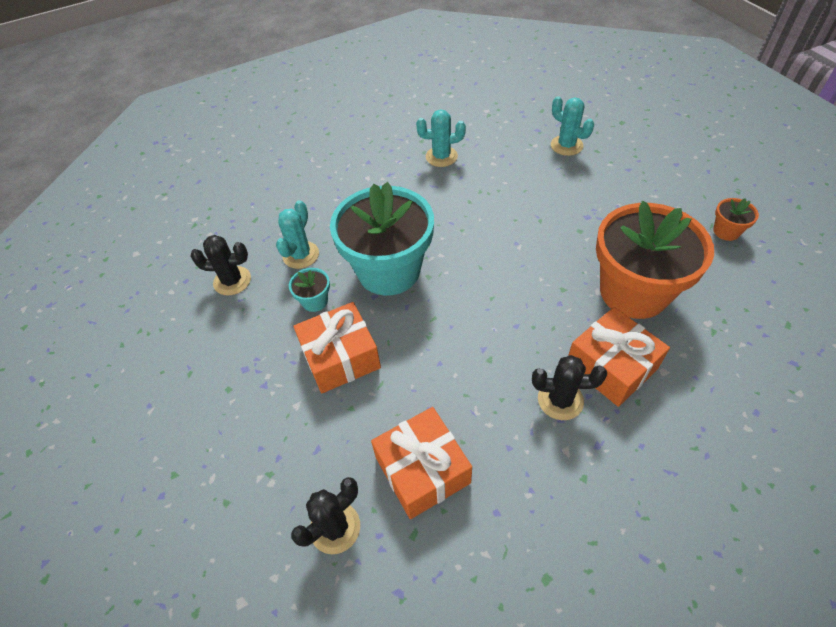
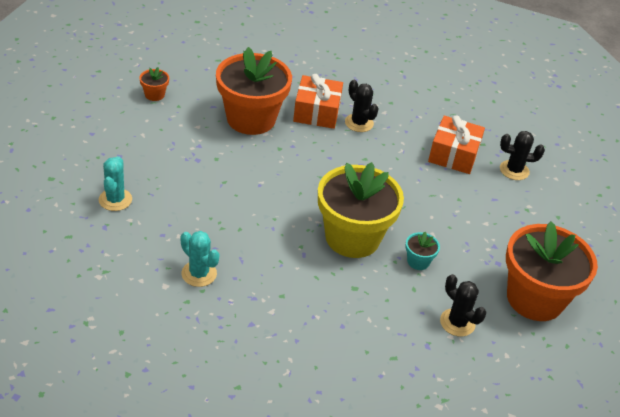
camera: 140 degrees left, 10 degrees down
(181, 363) = (535, 299): none -> orange flower pot
(301, 255) = (393, 297): turquoise cactus -> none
(340, 357) = (438, 222): orange gift -> none
(389, 270) = (352, 237): turquoise flower pot -> yellow flower pot

